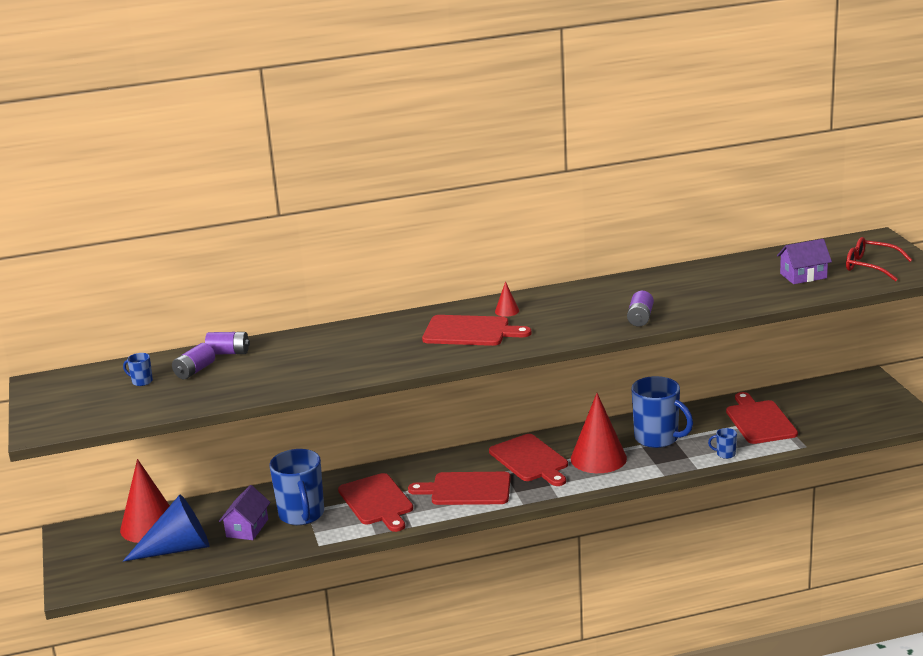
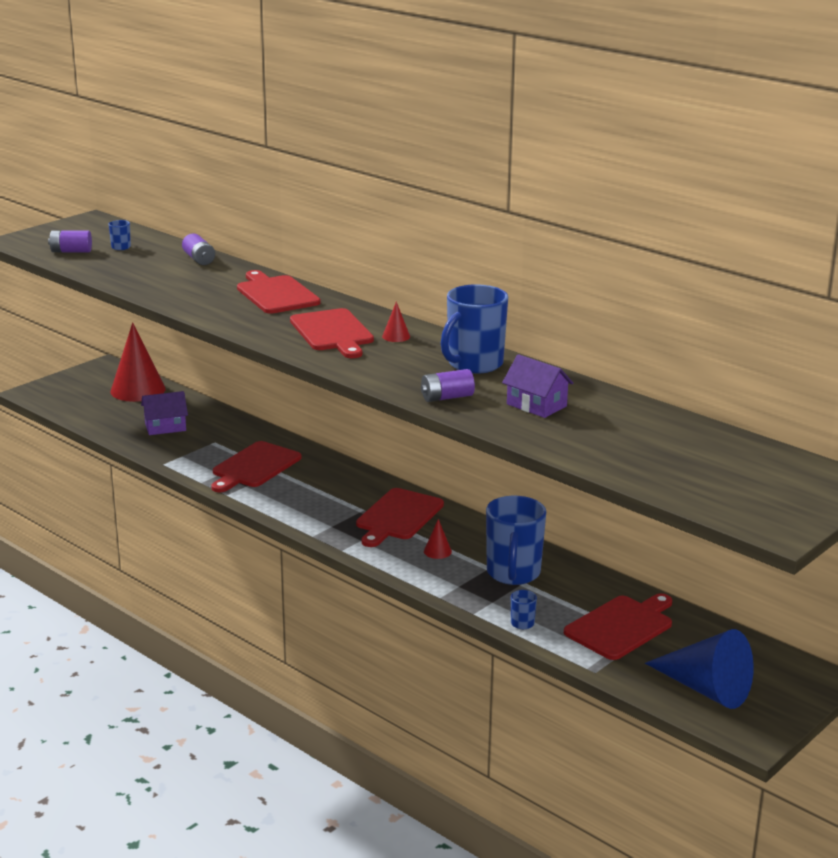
camera: 55 degrees right, 0 degrees up
(178, 548) = (113, 411): blue cone -> blue cone (706, 689)
(194, 371) = (155, 258): purple battery -> purple battery (71, 251)
(302, 515) = (204, 442): blue mug -> blue mug (474, 364)
(467, 489) = (313, 501): red cutting board -> red cutting board (276, 294)
(598, 458) = (437, 551): red cone -> red cone, size x0.42
(803, 276) = (667, 458): purple house -> purple house (536, 405)
(870, 266) = (750, 493): red glasses -> none

